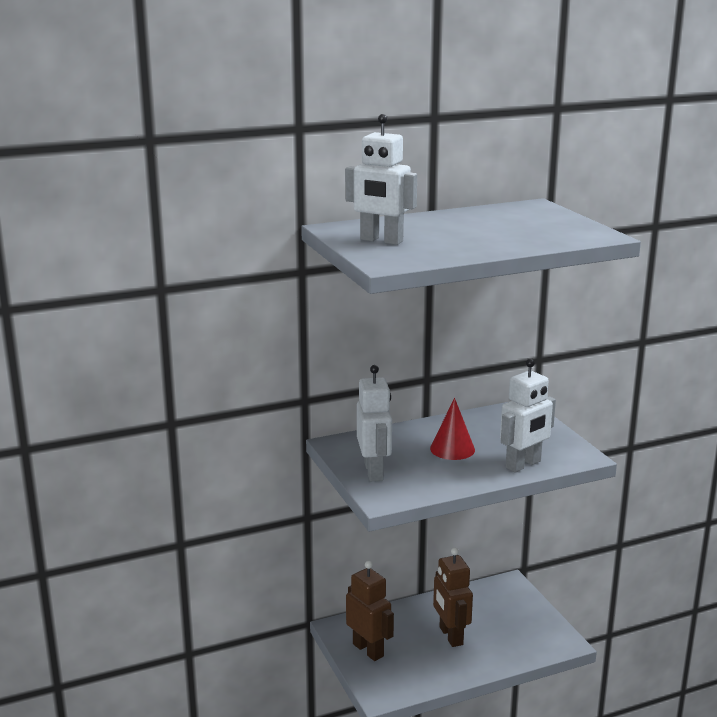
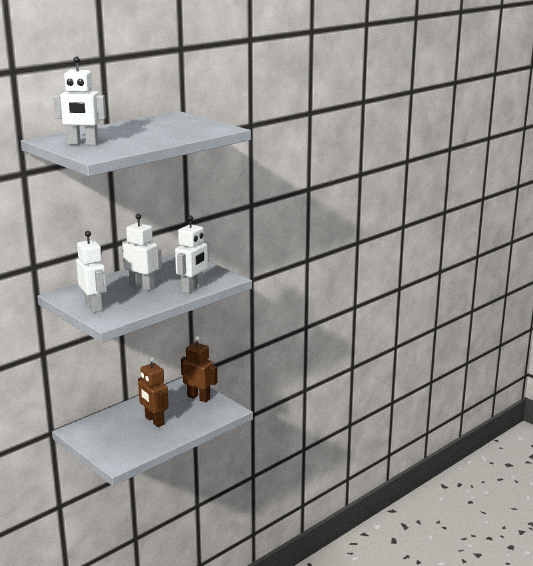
camera: 20 degrees left, 0 degrees up
(368, 650) = (100, 439): brown robot -> brown robot (199, 397)
(452, 449) = (142, 286): red cone -> white robot

